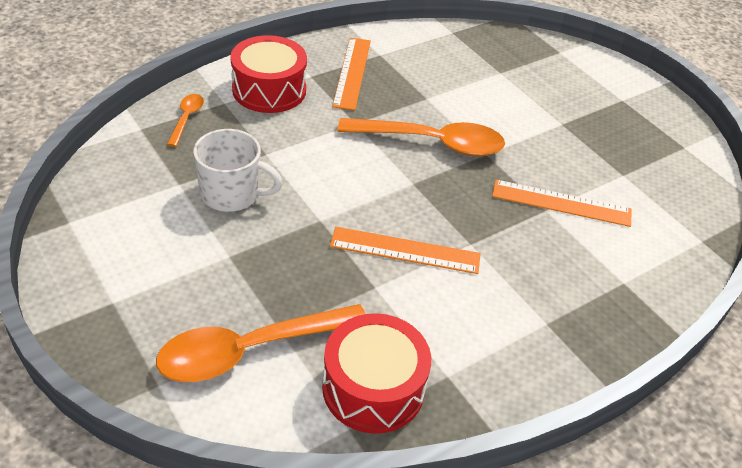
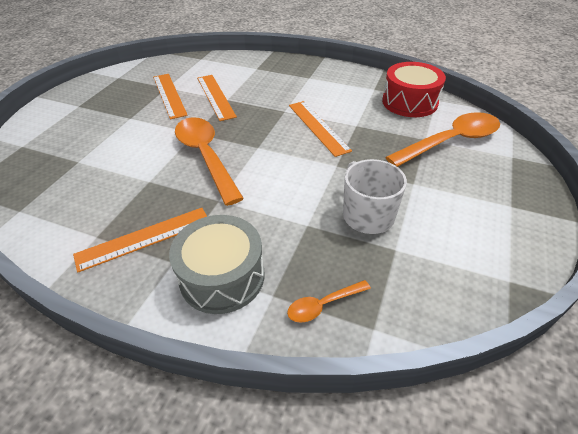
camera: 120 degrees left, 0 degrees up
(249, 350) = (450, 141): orange spoon -> orange spoon turned 60 degrees counterclockwise
(269, 90) = (222, 276): red drum -> grey drum
(597, 168) = (169, 95): none -> orange ruler

